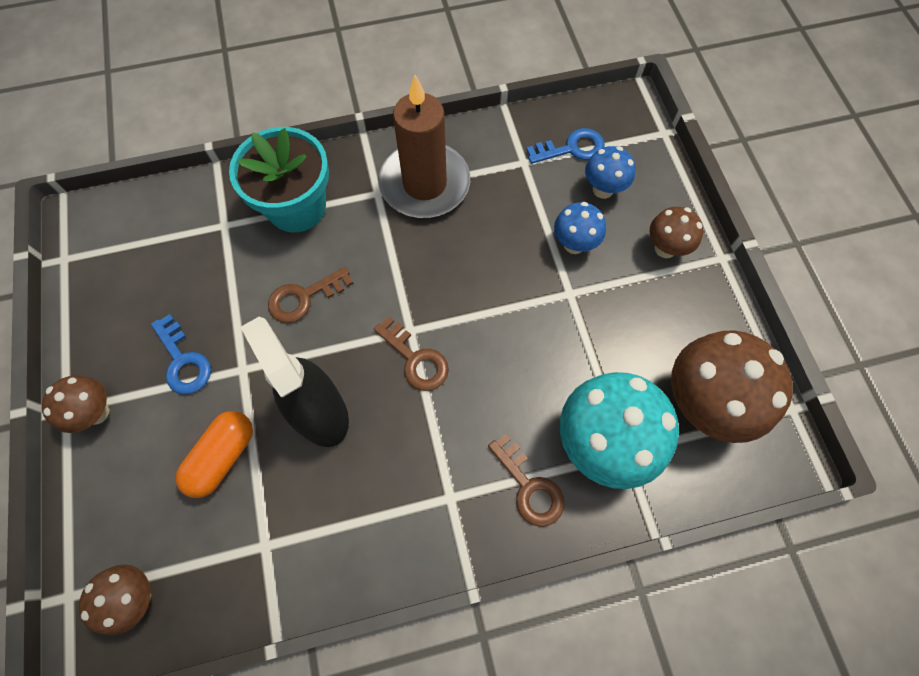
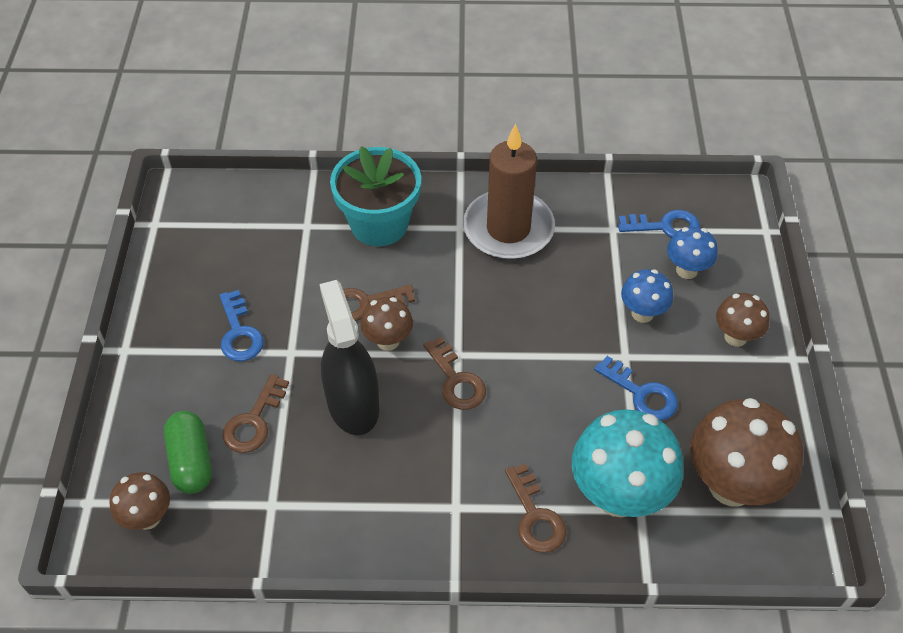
camera: 15 degrees right, 15 degrees down
(97, 412) = (151, 358): brown mushroom -> brown mushroom (388, 341)
(168, 519) = (191, 461): none -> green capsule
(223, 457) = (254, 421): orange capsule -> brown key
(595, 329) = (642, 394): none -> blue key

